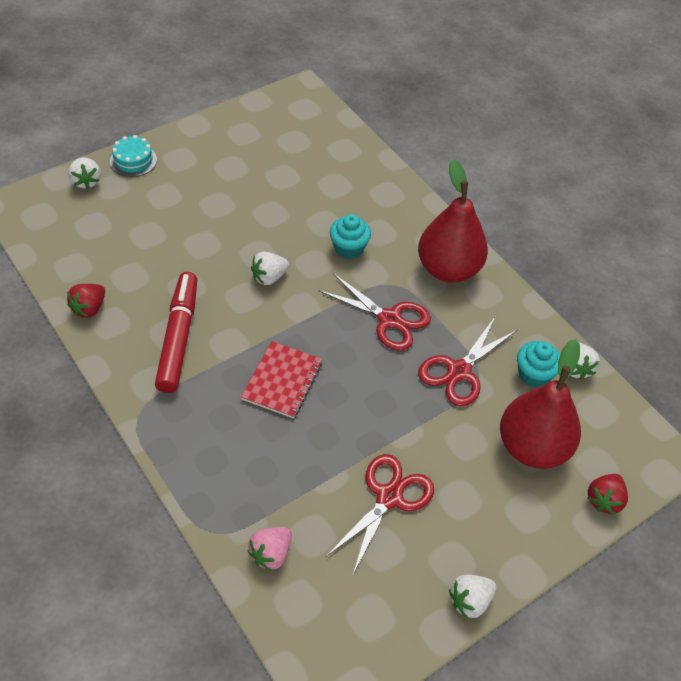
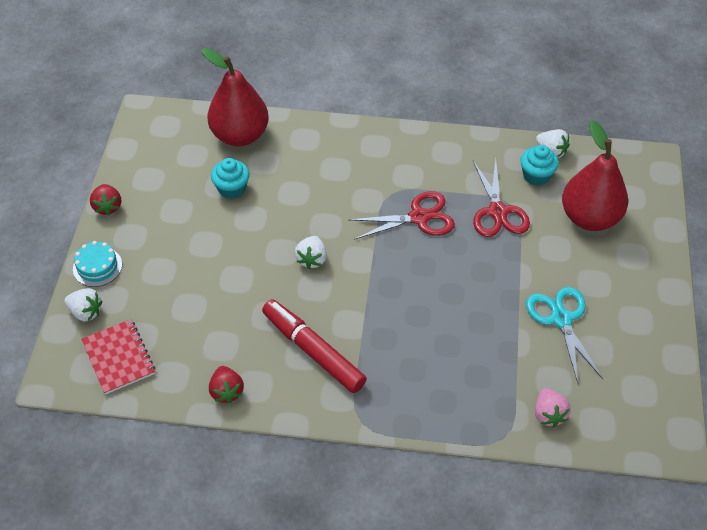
camera: 45 degrees left, 0 degrees up
(282, 381) = (413, 314): red notebook -> red notebook (118, 357)
(349, 248) = (332, 195): turquoise cupcake -> turquoise cupcake (232, 189)
(389, 497) = (561, 319): red scissors -> turquoise scissors
(448, 269) = (408, 155): red pear -> red pear (240, 135)
(470, 601) = (670, 330): white strawberry -> none
(604, 500) = (656, 212): red strawberry -> red strawberry (108, 207)

